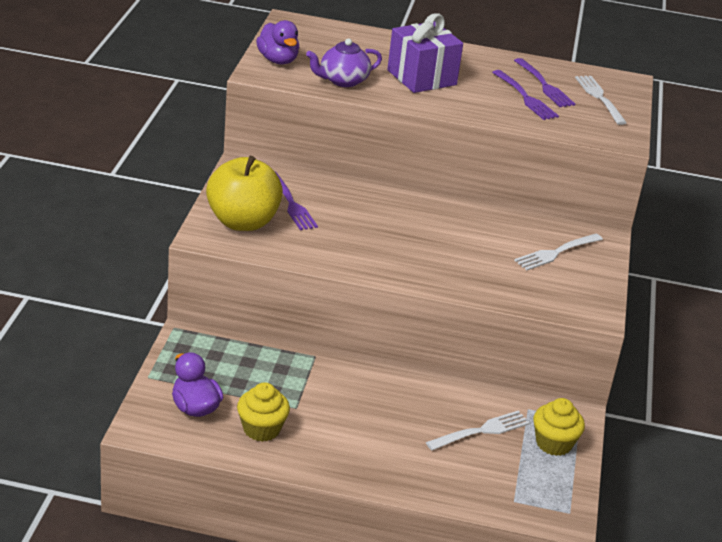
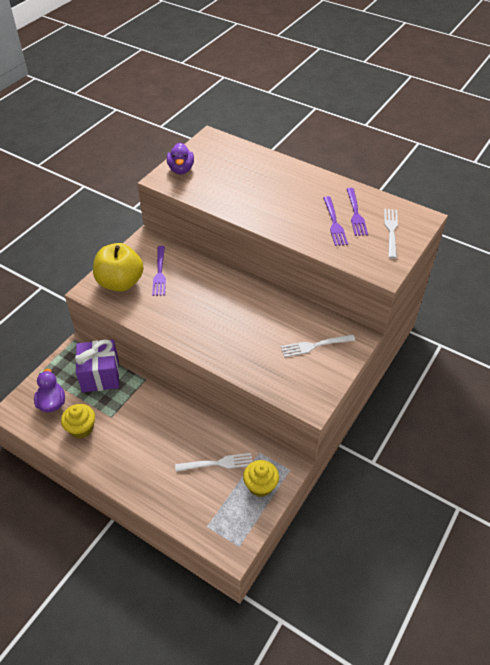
camera: 25 degrees right, 15 degrees up
(342, 80) = (213, 192): purple teapot -> none
(421, 77) = (270, 196): purple gift -> purple gift (100, 375)

